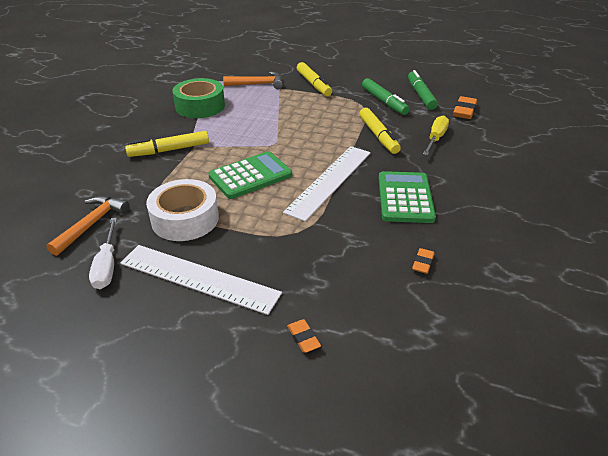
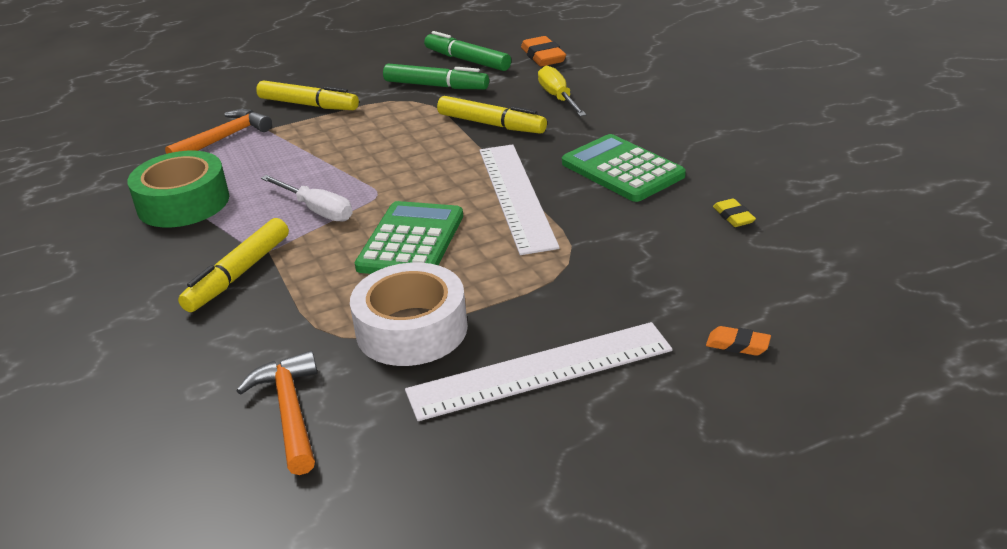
camera: 40 degrees left, 5 degrees down
(107, 265) = (402, 434): white screwdriver -> white screwdriver (317, 210)
(422, 263) = (733, 217): orange eraser -> yellow eraser

